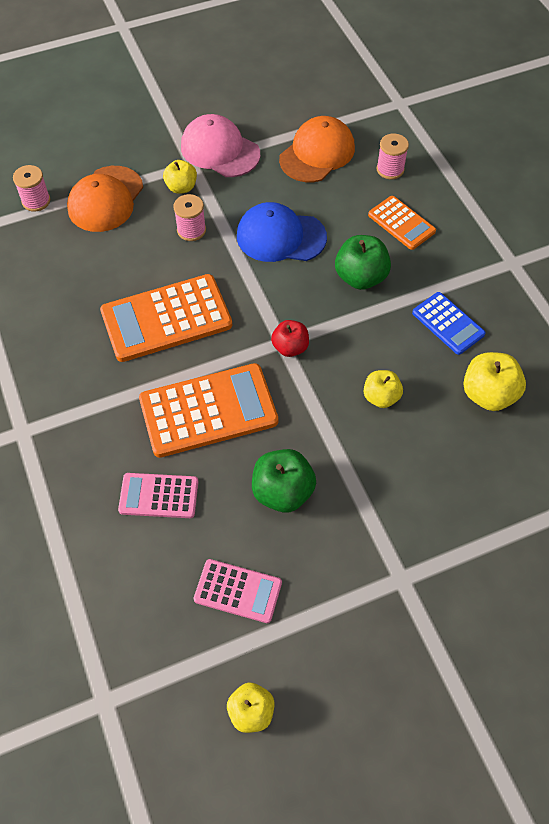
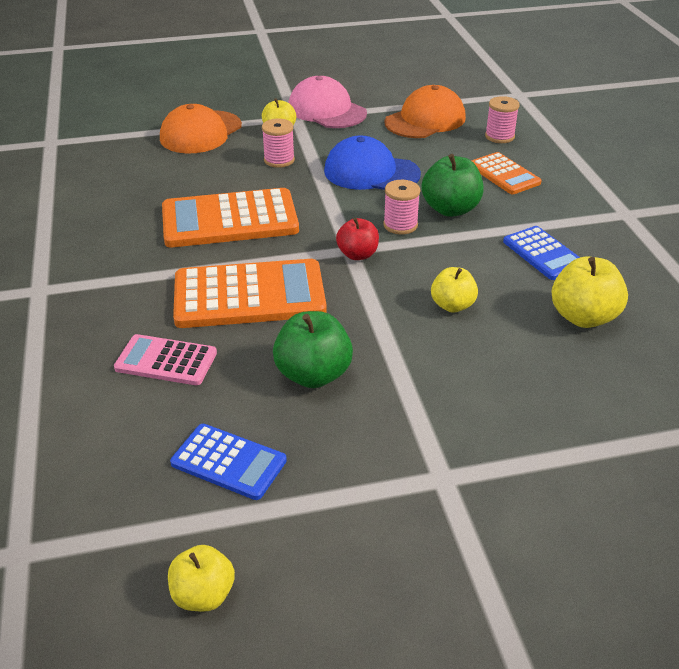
camera: 10 degrees right, 20 degrees down
(36, 201) = (132, 128): pink spool -> pink spool (400, 225)
(238, 591) = (228, 462): pink calculator -> blue calculator

